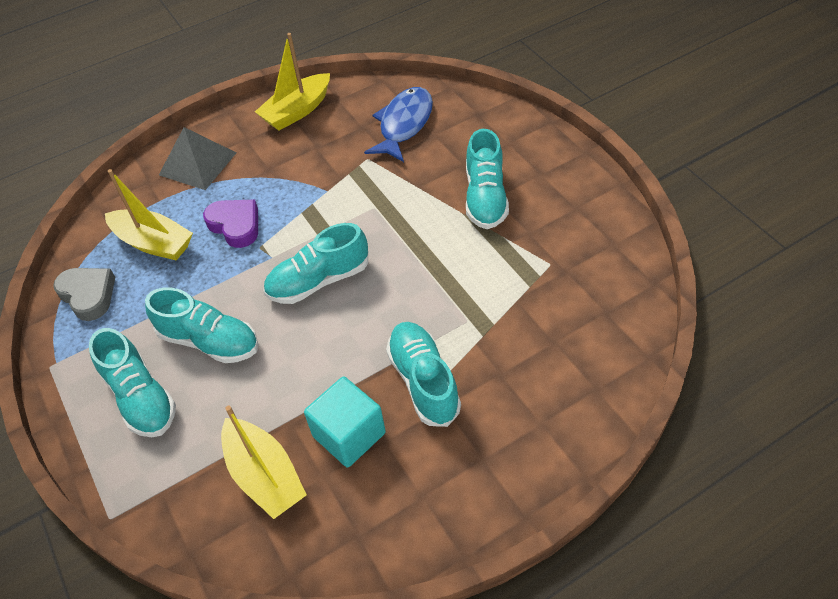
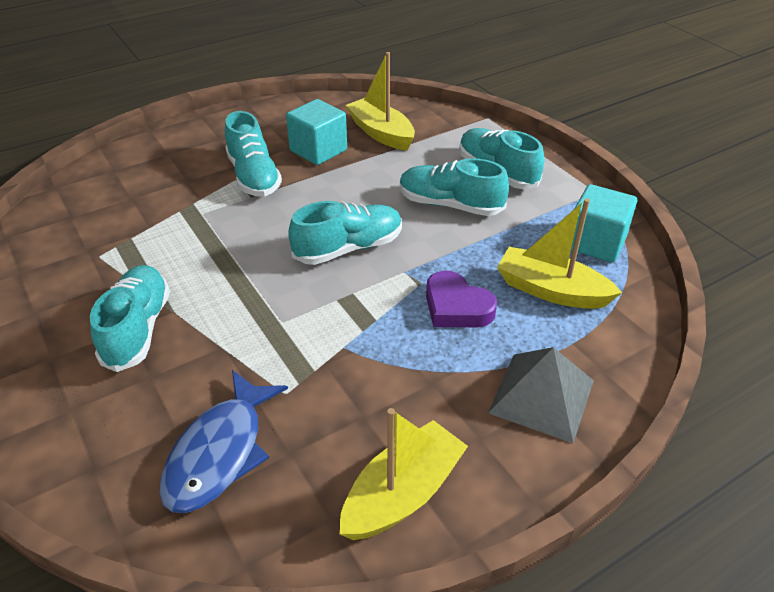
camera: 175 degrees right, 10 degrees down
(88, 295) = (596, 243): grey heart -> turquoise cube

